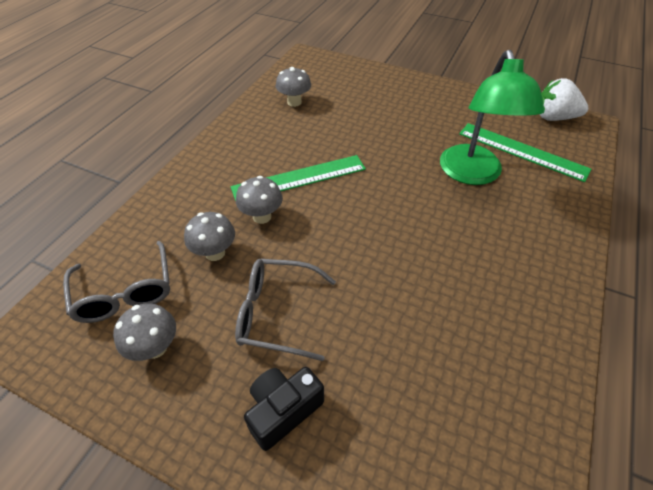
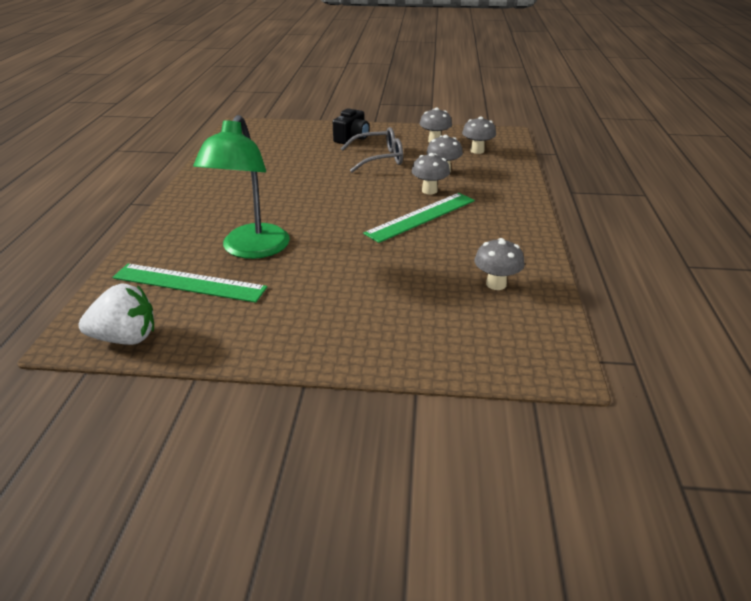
camera: 160 degrees right, 15 degrees down
(125, 292) = (477, 151): grey glasses -> grey mushroom
(472, 174) = (251, 250): green lamp -> green lamp turned 150 degrees counterclockwise

